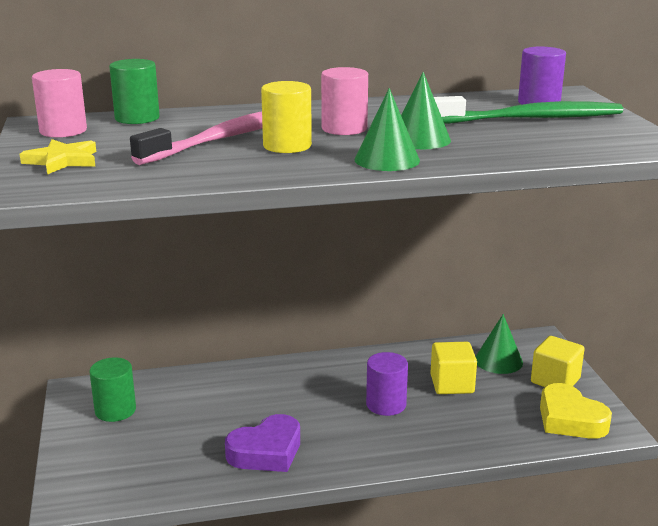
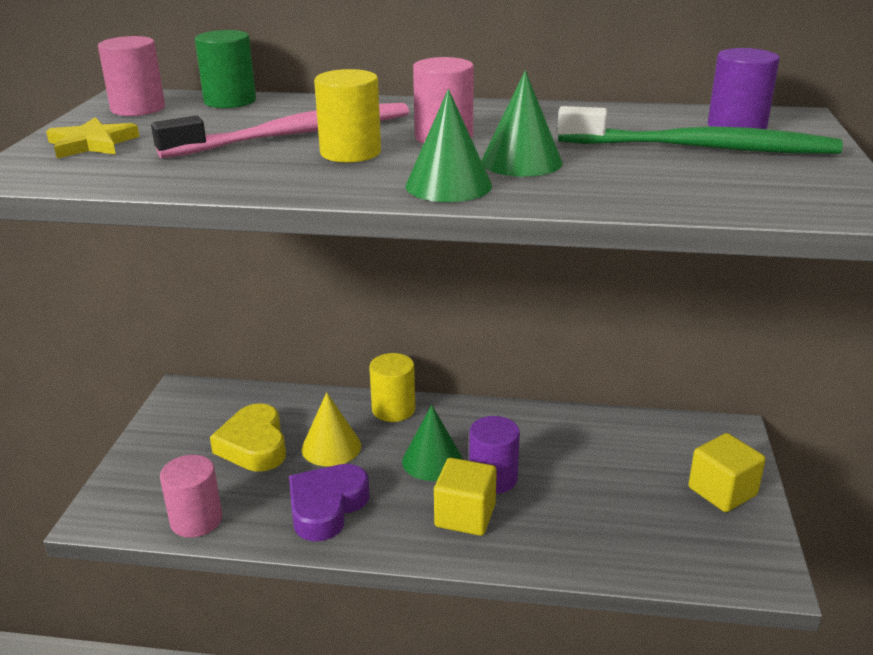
camera: 20 degrees right, 5 degrees up
(115, 410) = (205, 423): green cylinder -> none
(160, 484) = (196, 520): none -> pink cylinder
(241, 408) = (331, 447): none -> yellow cone
(266, 451) = (326, 507): purple heart -> purple heart turned 135 degrees clockwise
(275, 370) = (393, 409): none -> yellow cylinder
(452, 384) = (587, 468): yellow cube -> yellow cube (465, 516)
(498, 361) = (662, 449): green cone -> green cone (432, 461)
(570, 419) = (713, 550): yellow heart -> yellow heart (254, 445)

